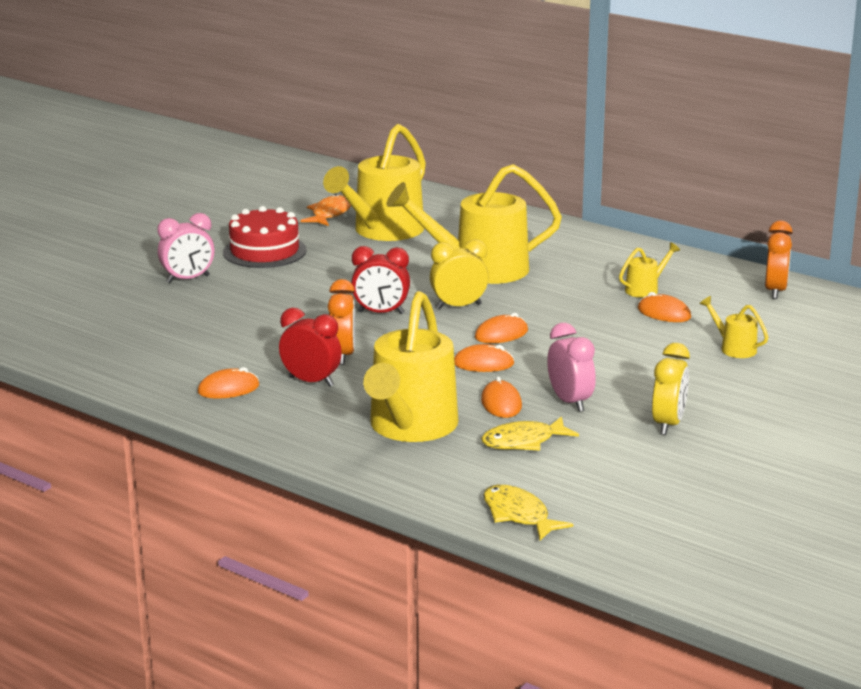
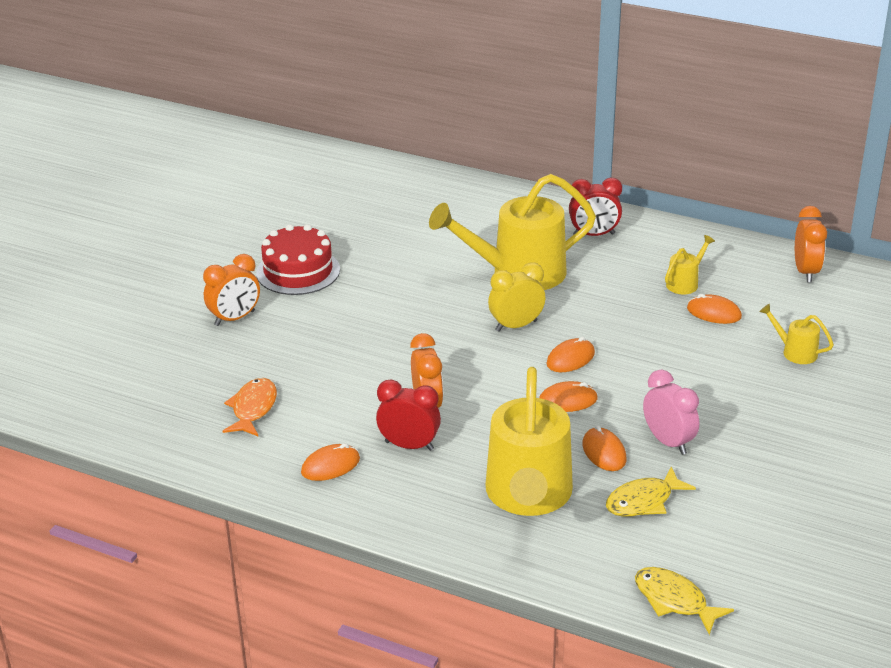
camera: 10 degrees left, 10 degrees up
(188, 279) = (234, 318): pink clock -> orange clock
(329, 214) = (344, 213): orange fish -> orange fish (253, 409)
(381, 313) = (444, 343): red clock -> red clock (594, 235)
(382, 232) = (405, 232): yellow watering can -> none
(668, 424) = (770, 460): yellow clock -> none

